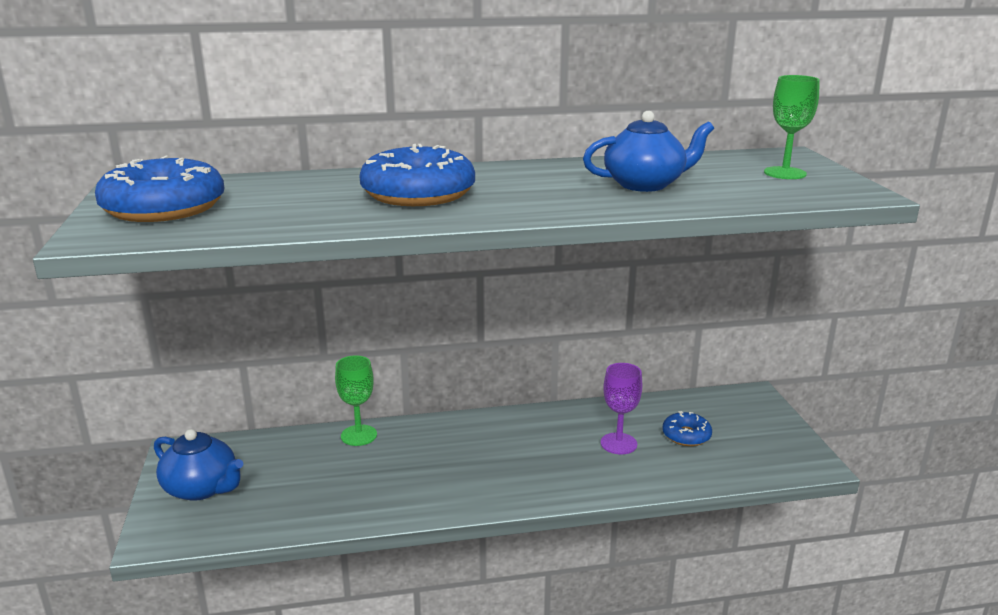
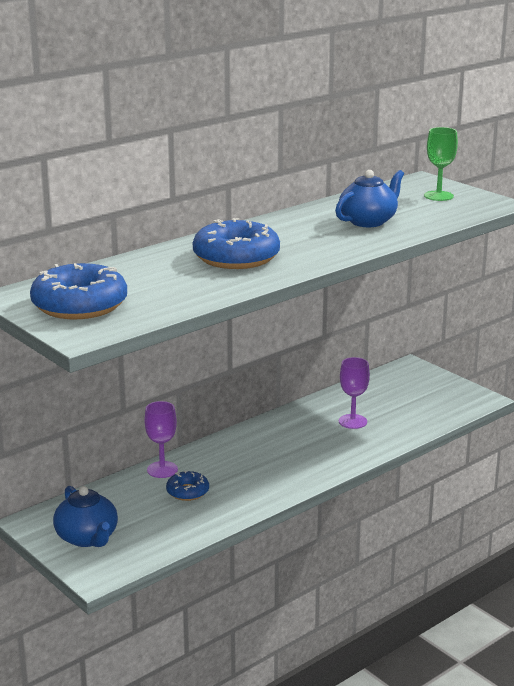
camera: 30 degrees left, 0 degrees up
(202, 488) = (87, 538): blue teapot -> blue teapot turned 60 degrees clockwise
(359, 435) = (162, 470): green goblet -> purple goblet
(686, 435) = (391, 404): blue donut -> blue donut (187, 492)

